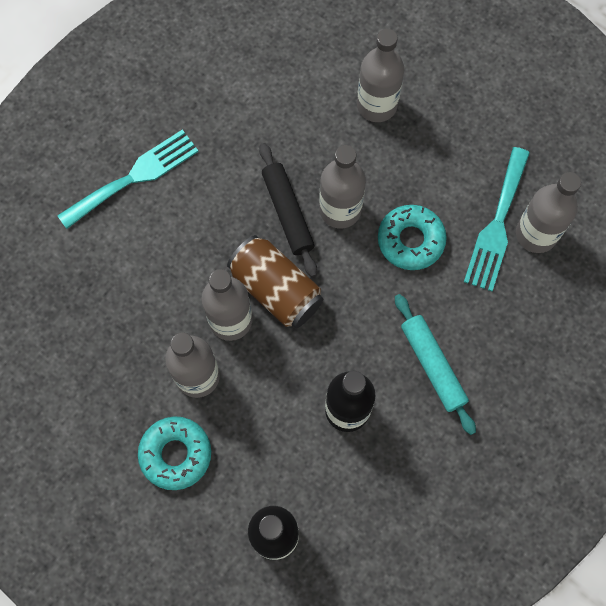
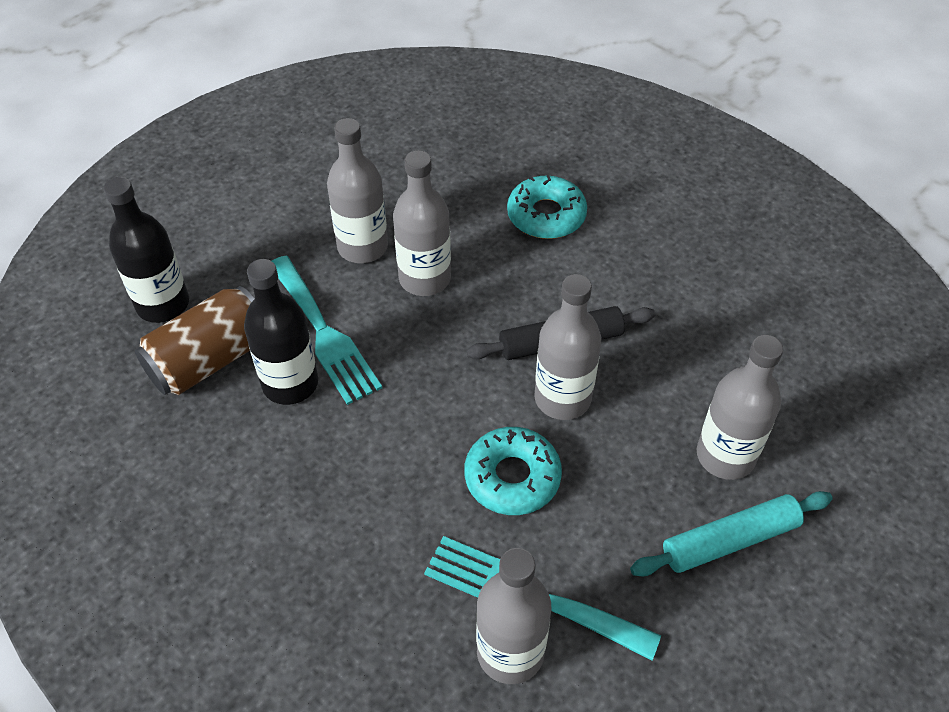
camera: 95 degrees right, 20 degrees down
(134, 177) = (613, 202): turquoise fork -> turquoise fork (324, 333)
(176, 454) = (279, 226): turquoise donut -> turquoise donut (546, 215)
(276, 289) = (458, 324): brown can -> brown can (210, 360)
(432, 365) = (328, 484): turquoise rolling pin -> turquoise rolling pin (729, 540)

